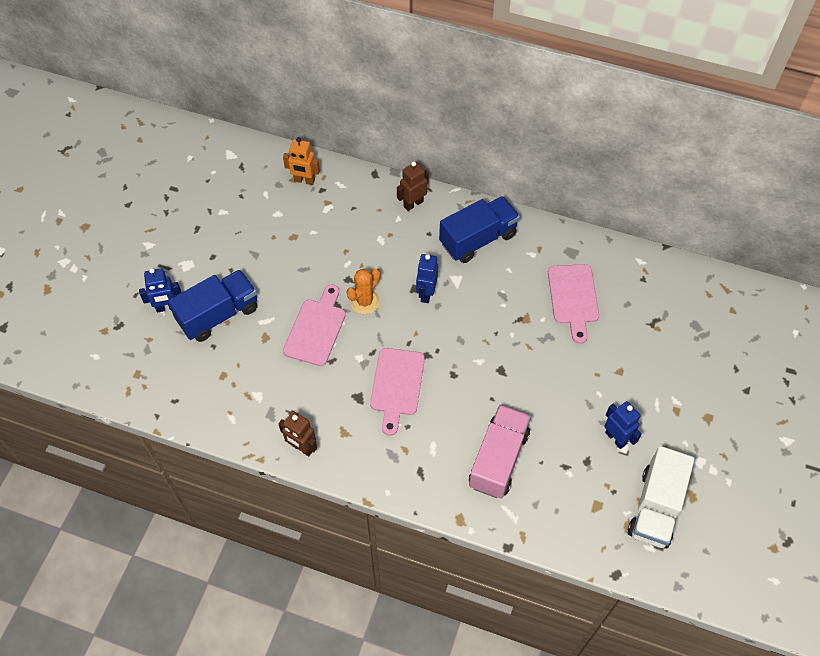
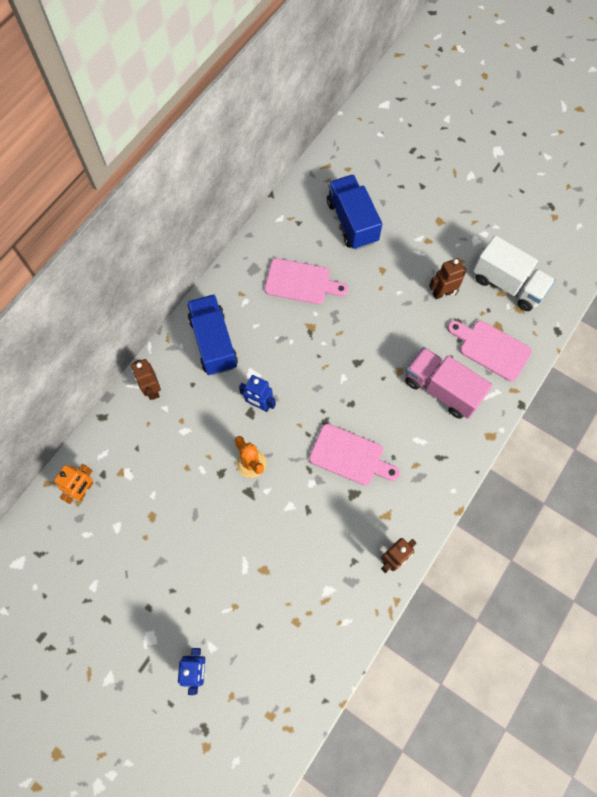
camera: 75 degrees left, 10 degrees up
(218, 315) = (223, 614): blue truck -> blue truck (352, 222)
(316, 329) = (268, 517): pink cutting board -> pink cutting board (491, 349)
(616, 438) = (442, 293): blue robot -> brown robot

